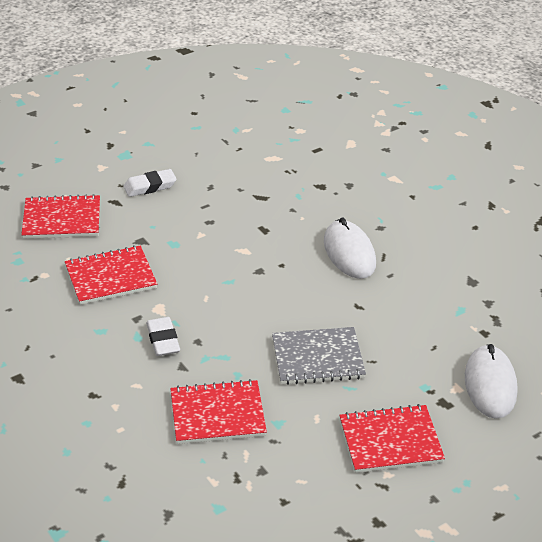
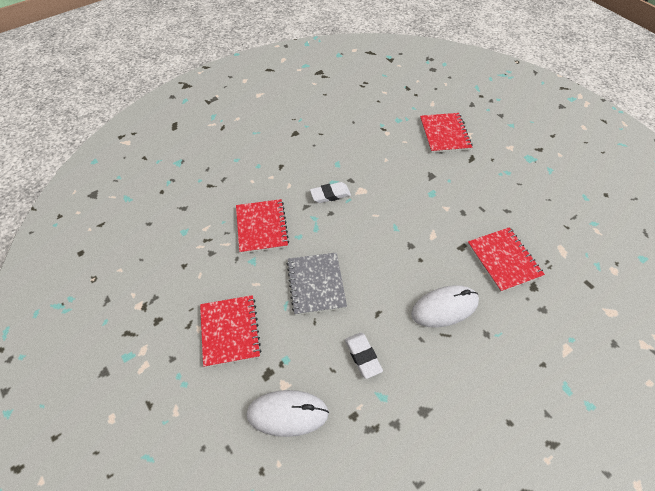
camera: 90 degrees right, 15 degrees up
(111, 277) = (389, 163): red notebook -> red notebook (504, 260)
(150, 186) = (495, 175): white eraser -> white eraser (363, 356)

